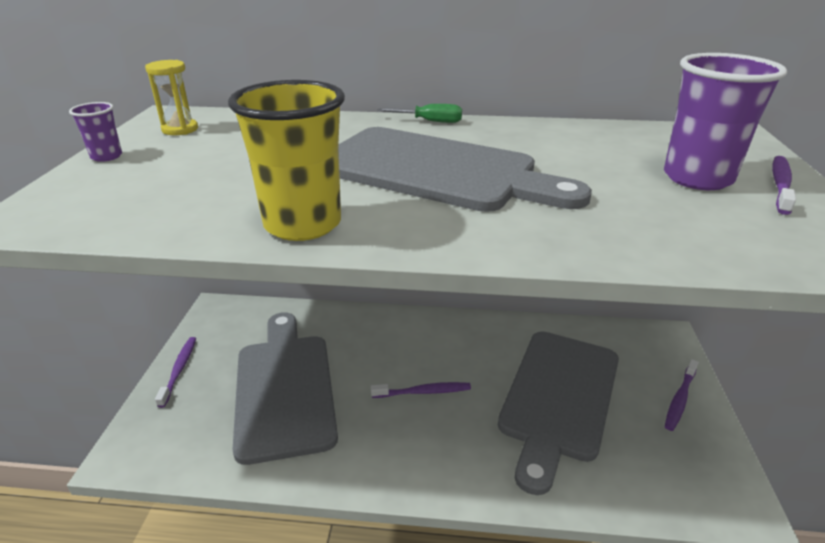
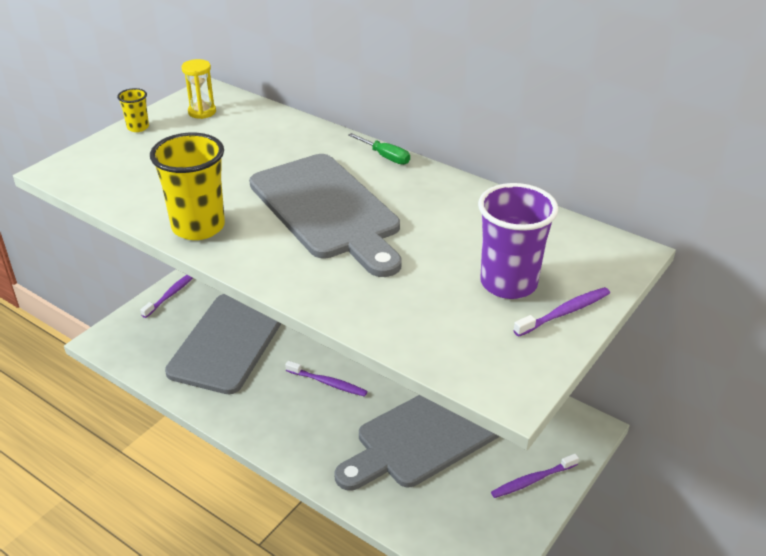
camera: 30 degrees right, 5 degrees up
(106, 156) = (138, 127): purple cup -> yellow cup

